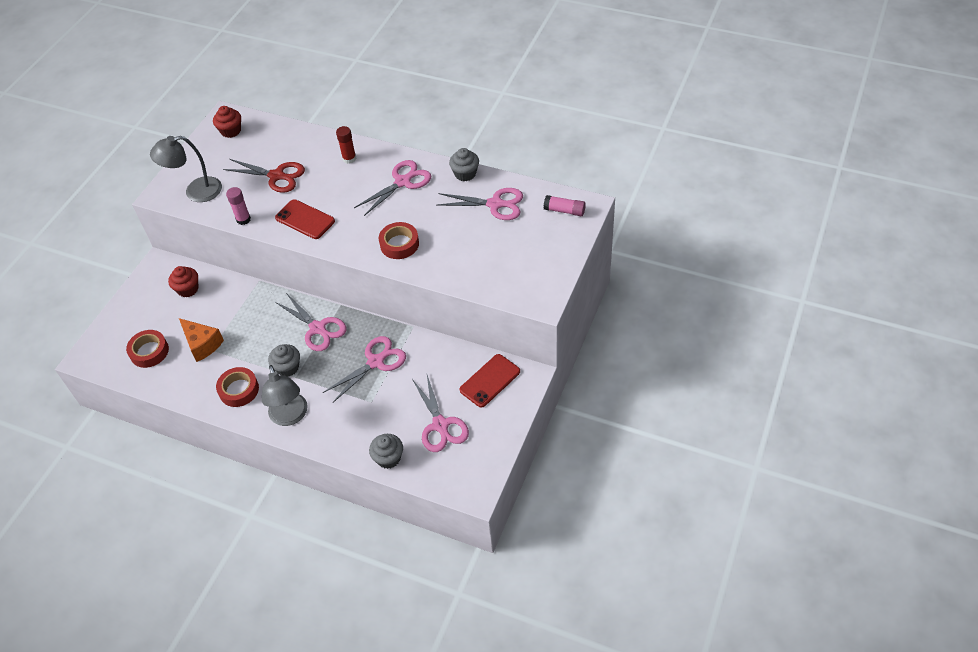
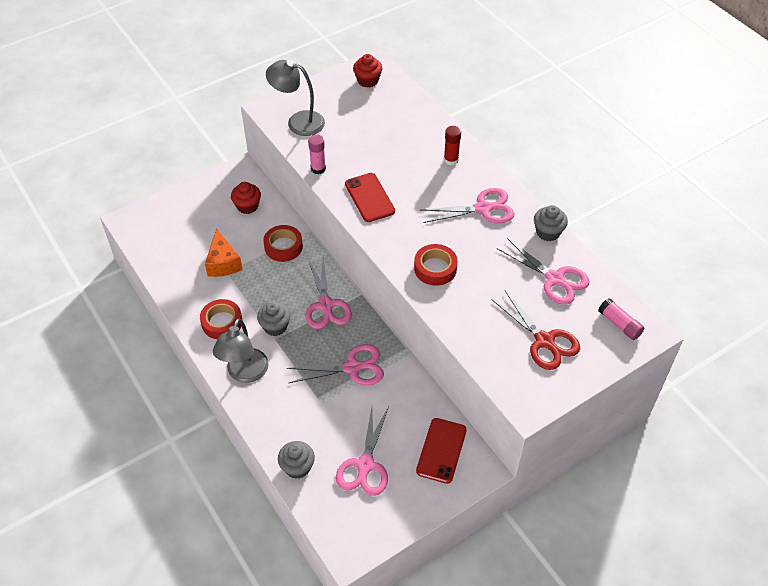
camera: 30 degrees right, 0 degrees up
(149, 352) = (178, 244): red tape -> red tape (283, 246)
(276, 176) = (375, 143): red scissors -> red scissors (544, 341)
(490, 380) = (441, 450): red phone -> red phone turned 60 degrees counterclockwise

